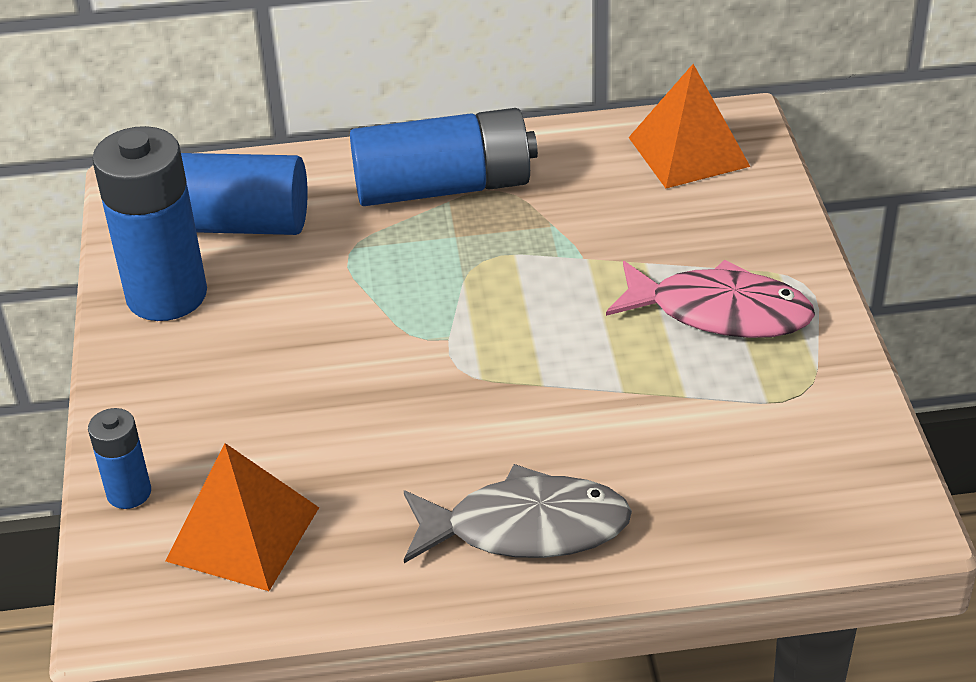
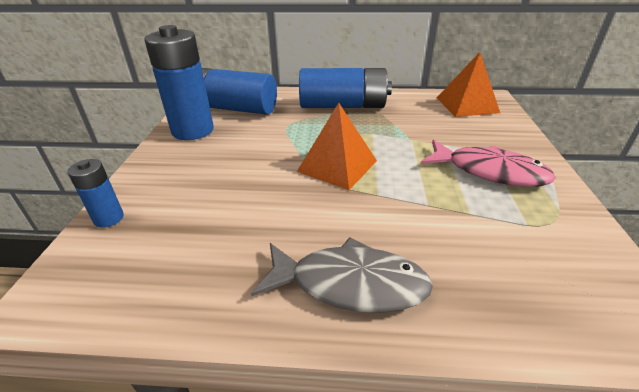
camera: 10 degrees right, 5 degrees down
(243, 534) = (158, 255): orange pyramid -> orange pyramid (337, 166)

